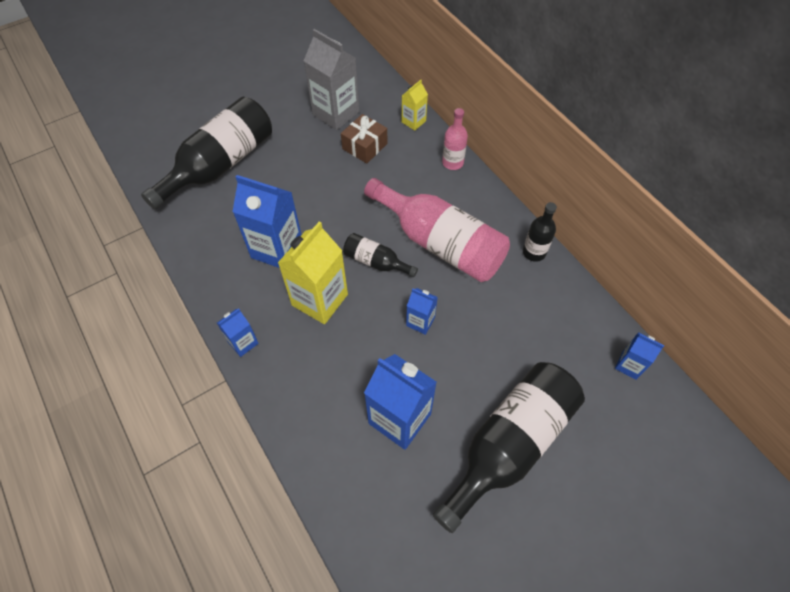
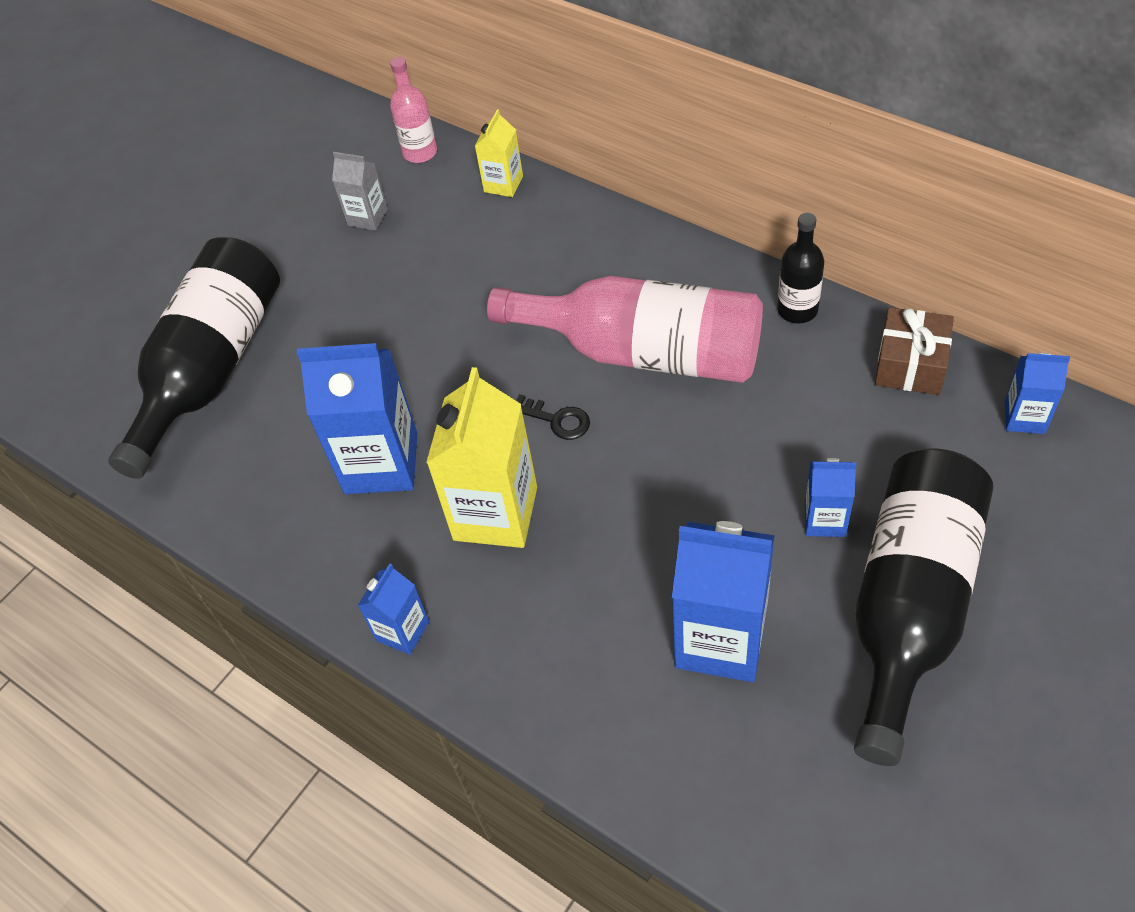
camera: 15 degrees left, 5 degrees down
(336, 113) = (367, 217): grey carton -> grey carton, size x0.52
(365, 146) = (443, 250): brown gift -> brown gift (910, 364)
(376, 262) = (556, 420): black bottle -> black key
(420, 321) = (676, 481): blue carton -> blue carton (825, 520)
(452, 163) = (600, 224): pink bottle -> pink bottle (420, 152)

